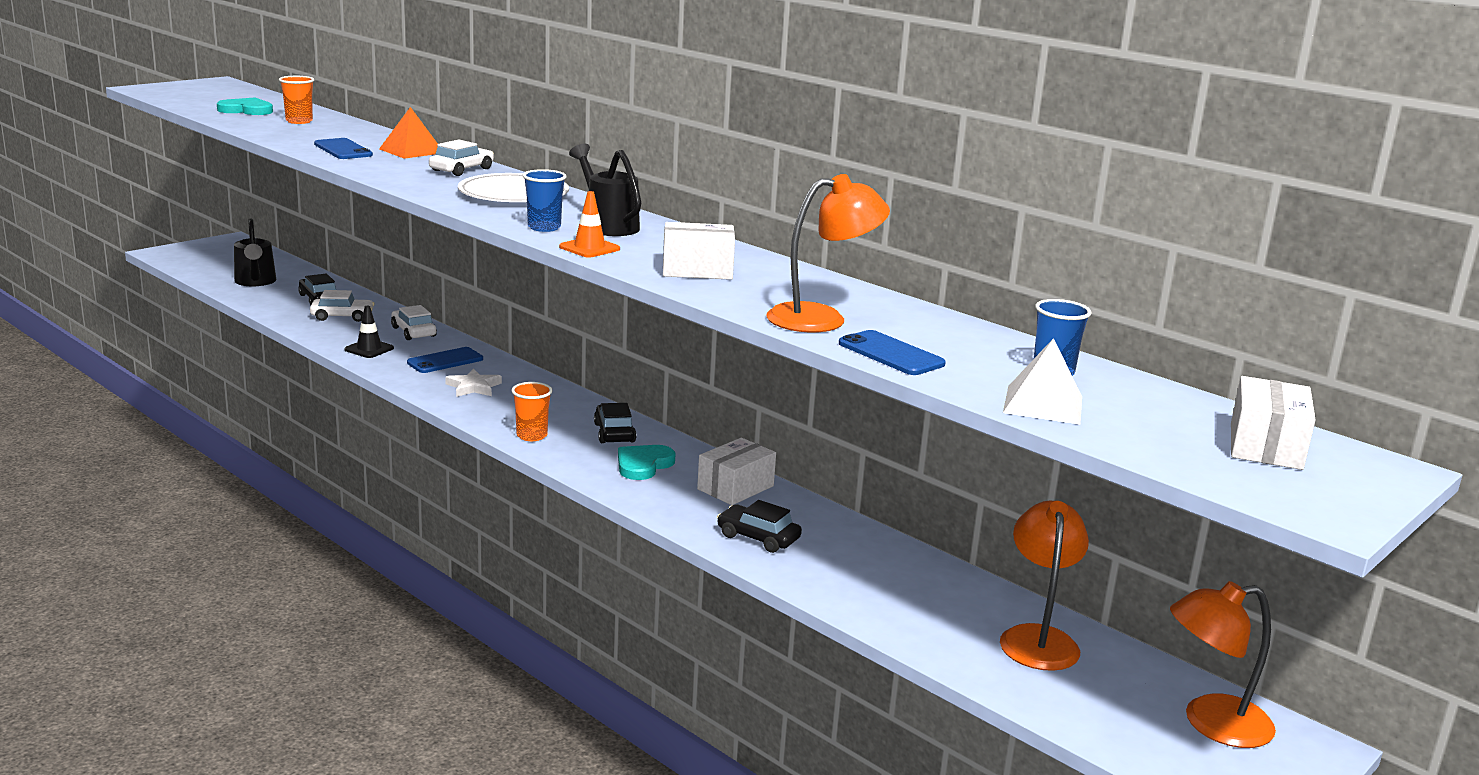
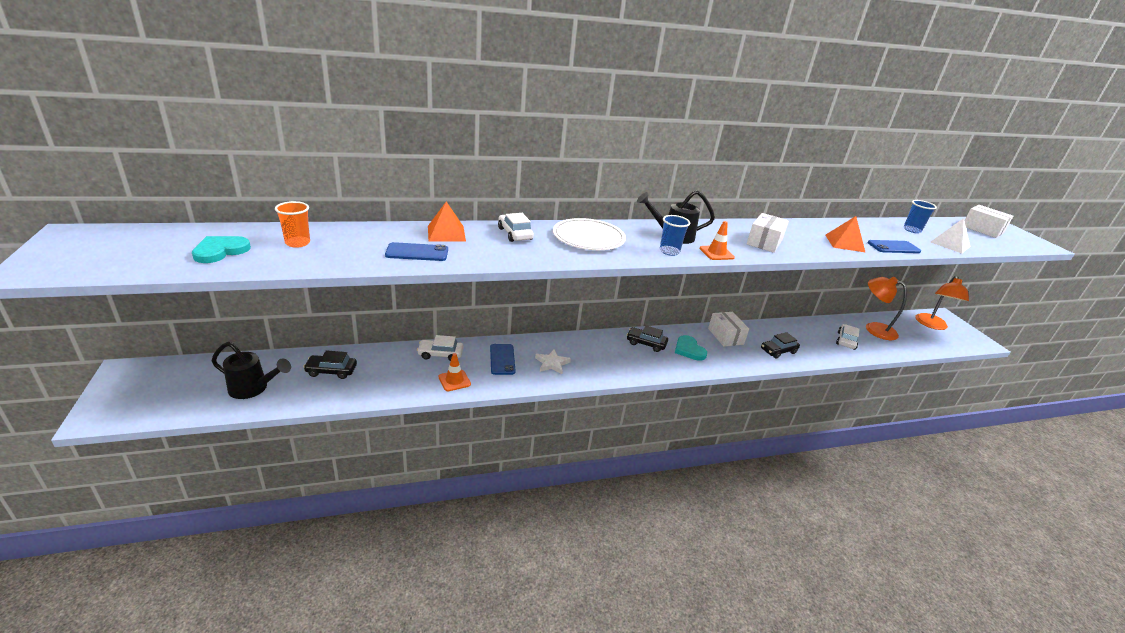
camera: 60 degrees left, 10 degrees up
(342, 316) = (380, 372): white car -> white car (846, 341)
(369, 349) = (454, 380): black traffic cone -> orange traffic cone
(532, 436) = (635, 368): orange cup -> none
(822, 318) = (844, 243): orange lamp -> orange pyramid

